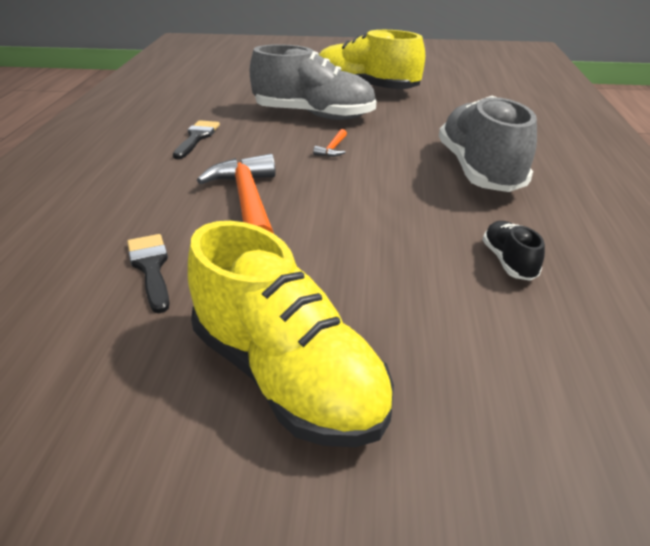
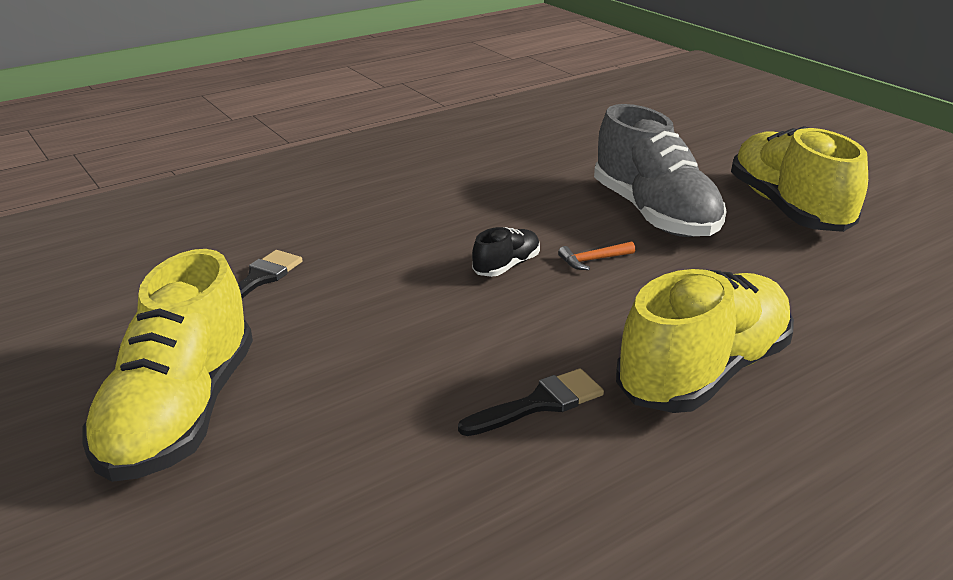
camera: 50 degrees right, 5 degrees down
(197, 138) = (494, 186): black brush -> black brush (539, 403)
(247, 201) = (415, 268): orange hammer -> none
(479, 170) = (703, 372): grey shoe -> yellow shoe
(508, 261) = (508, 471): black shoe -> black shoe (506, 266)

